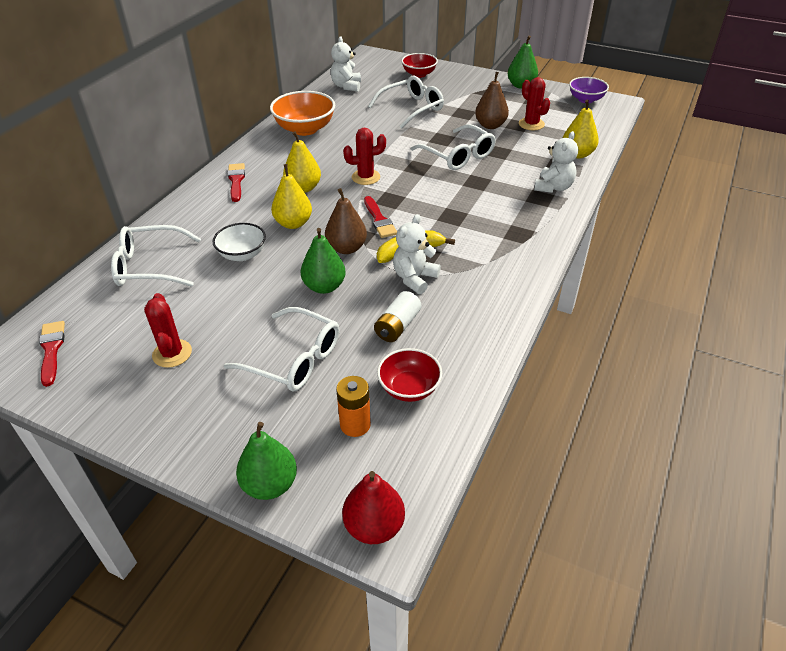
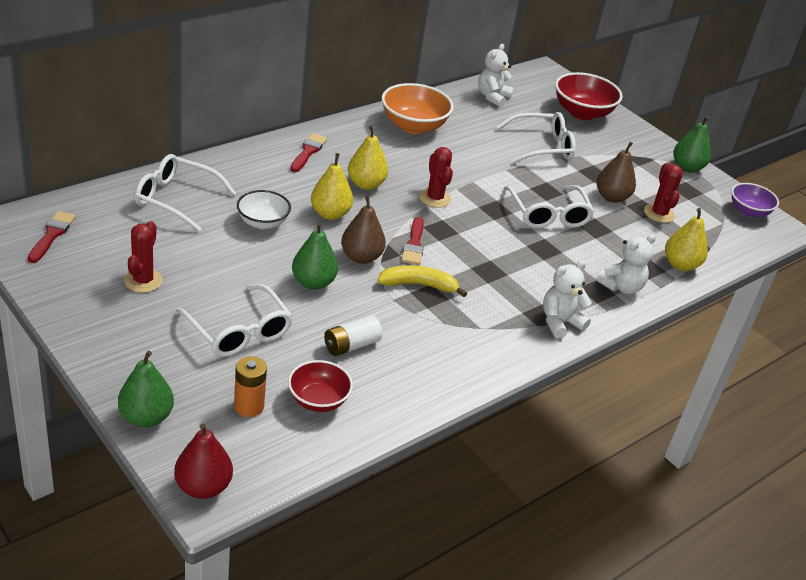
camera: 20 degrees right, 5 degrees down
(366, 177) = (435, 198): red cactus -> red cactus turned 60 degrees clockwise
(414, 278) = (402, 311): white teddy bear -> white teddy bear (560, 322)
(419, 74) = (582, 113): red bowl -> red bowl, size x1.57

